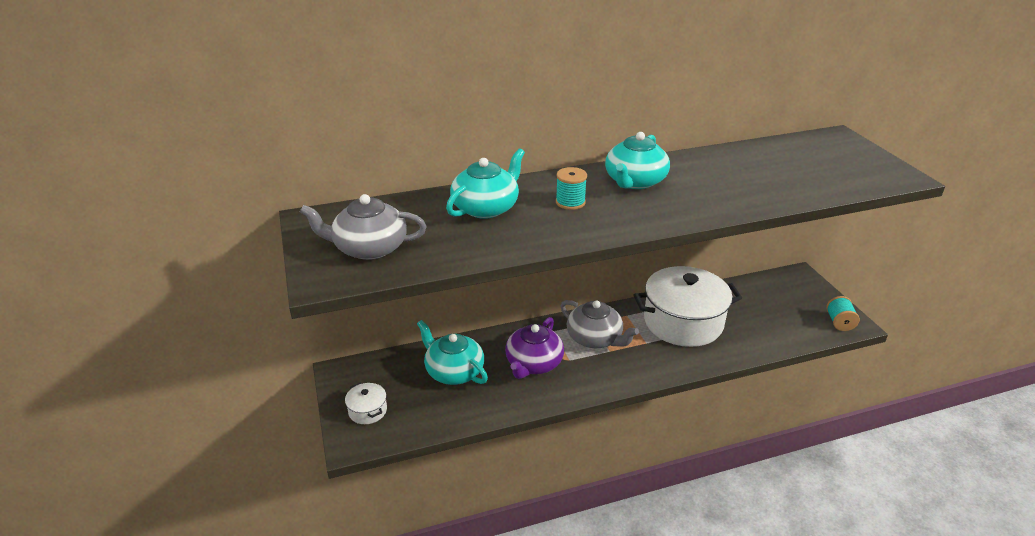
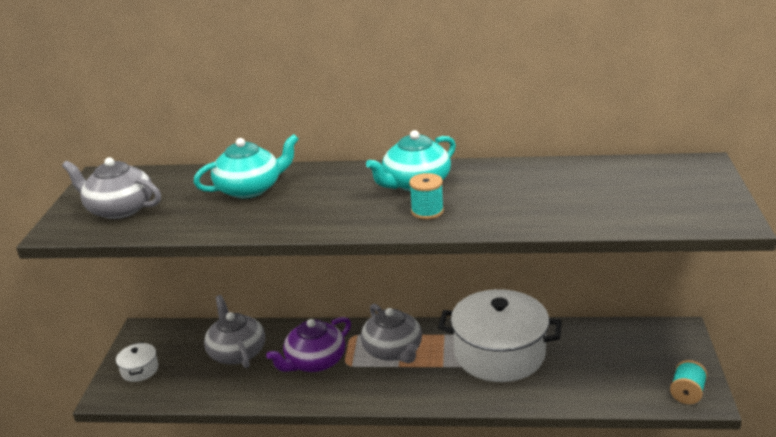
camera: 25 degrees right, 5 degrees down
(454, 371) = (237, 352): turquoise teapot -> grey teapot
(570, 202) = (331, 195): turquoise spool -> turquoise spool (427, 211)

